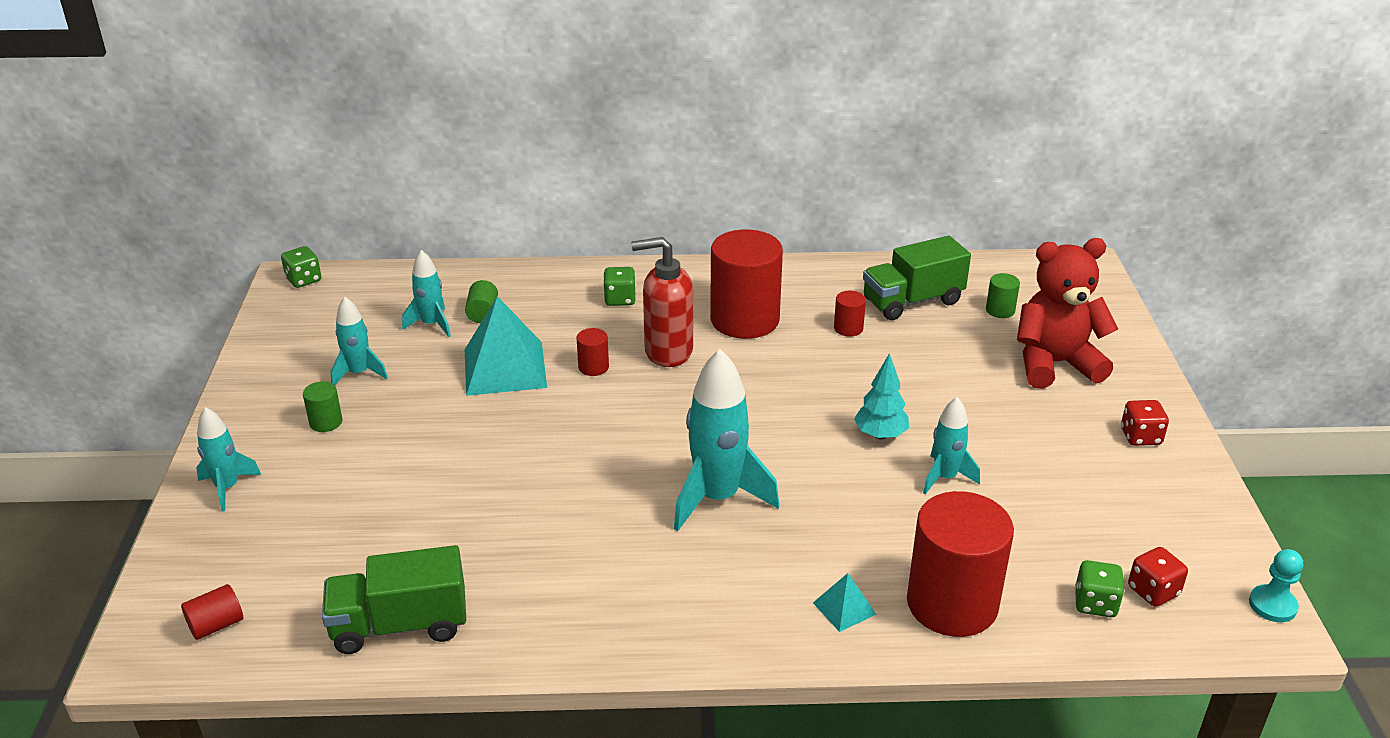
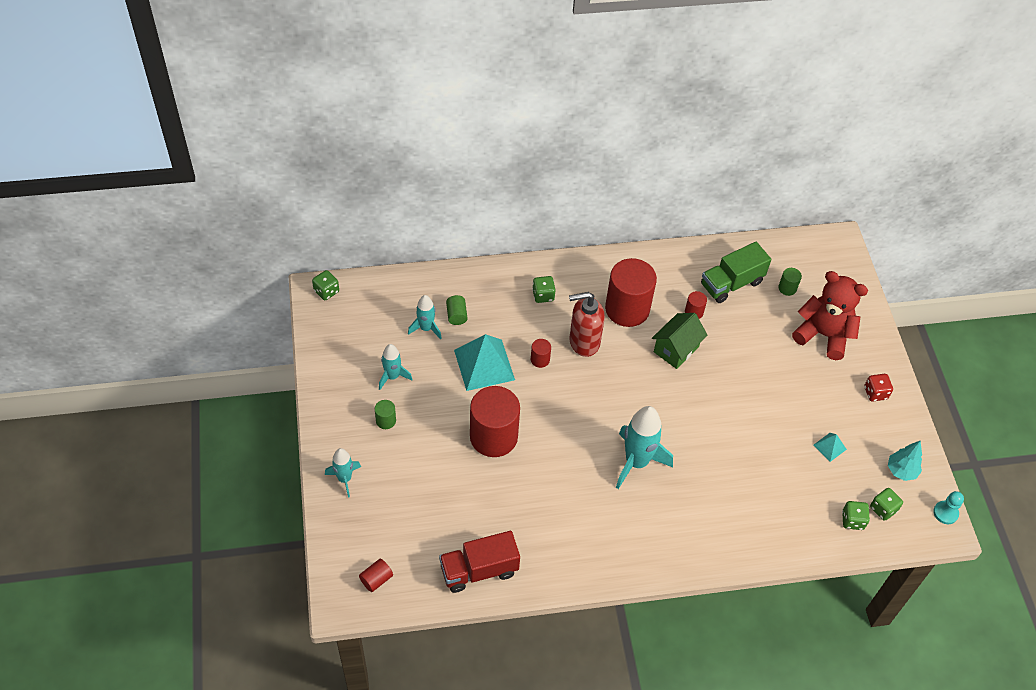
camera: 10 degrees left, 20 degrees up
(400, 625) = (479, 570): green truck -> red truck
(812, 367) = (676, 349): none -> green house
(844, 608) = (719, 536): turquoise pyramid -> turquoise pyramid (830, 447)
(880, 435) = (724, 404): turquoise tree -> turquoise tree (901, 471)
(945, 477) = (765, 435): turquoise rocket -> none
(952, 604) = (776, 527): red cylinder -> red cylinder (493, 436)
(1054, 364) = (823, 335): red teddy bear -> red teddy bear turned 45 degrees clockwise
(1153, 591) = (883, 509): red dice -> green dice

